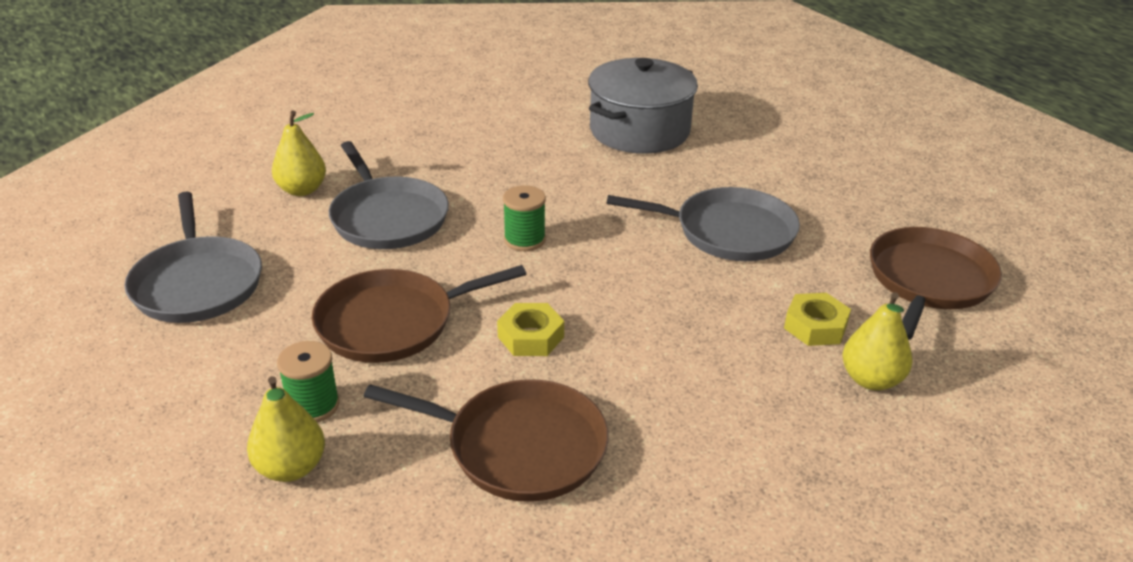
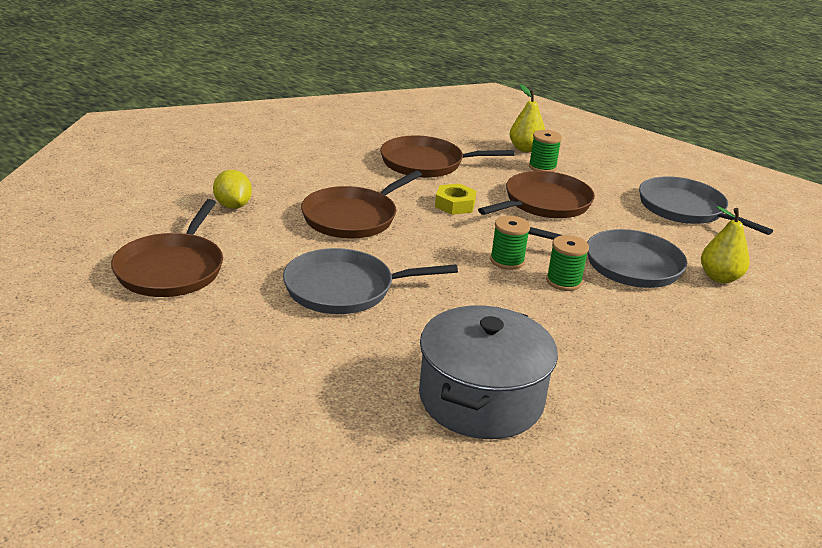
camera: 160 degrees right, 5 degrees down
(387, 217) = (626, 264): grey pan -> grey pan turned 150 degrees clockwise
(481, 208) = (563, 282): none -> green spool
(693, 332) = (353, 217): none -> brown pan
(815, 326) = (268, 229): yellow nut -> none
(871, 380) = (233, 206): yellow pear -> yellow lemon

